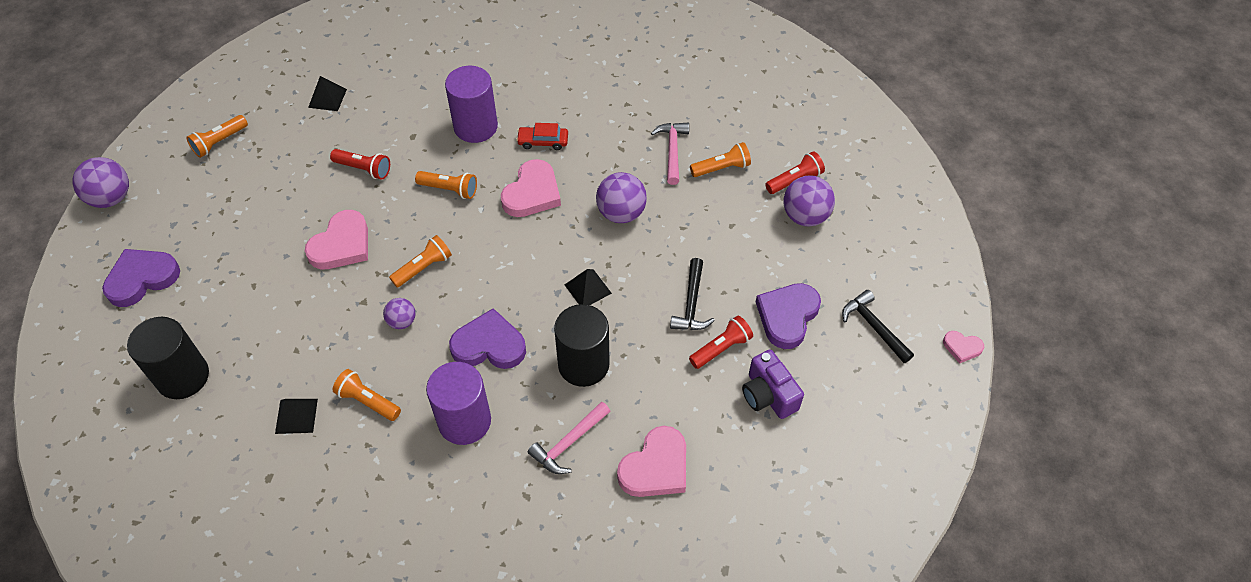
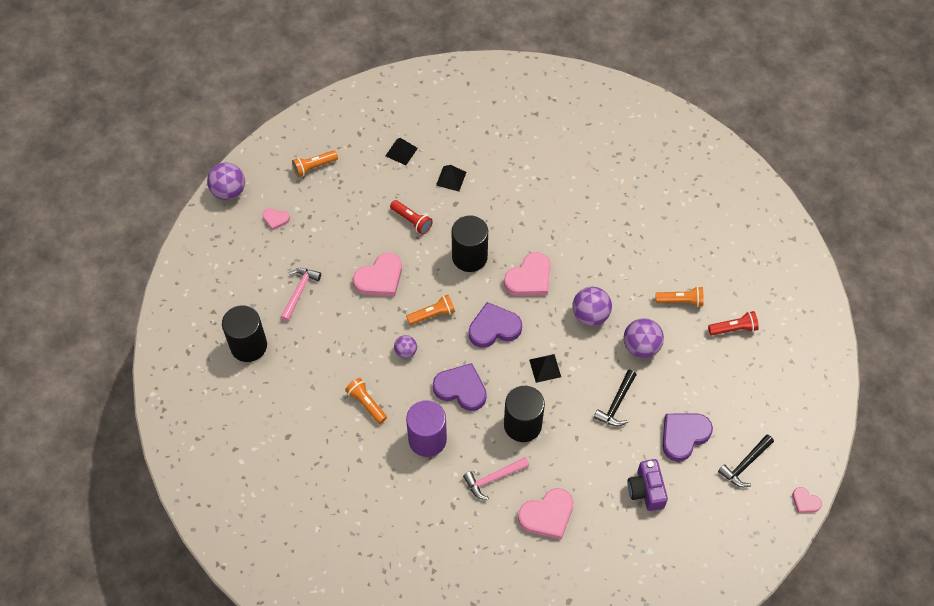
camera: 20 degrees right, 5 degrees up
(142, 279) = (237, 262): purple heart -> purple heart (494, 328)
(183, 214) = (275, 219): none -> pink heart
(296, 416) = (316, 398): black pyramid -> black pyramid (451, 178)
(449, 189) = (469, 257): orange flashlight -> black cylinder
(475, 127) = (504, 209): purple cylinder -> none
(543, 141) = (551, 237): red car -> none
(672, 151) = (647, 275): pink hammer -> pink hammer (299, 292)
(721, 348) = (625, 444): red flashlight -> none
(805, 216) = (729, 360): purple ball -> purple ball (641, 347)
(873, 327) = (745, 464): black hammer -> black hammer turned 120 degrees counterclockwise

